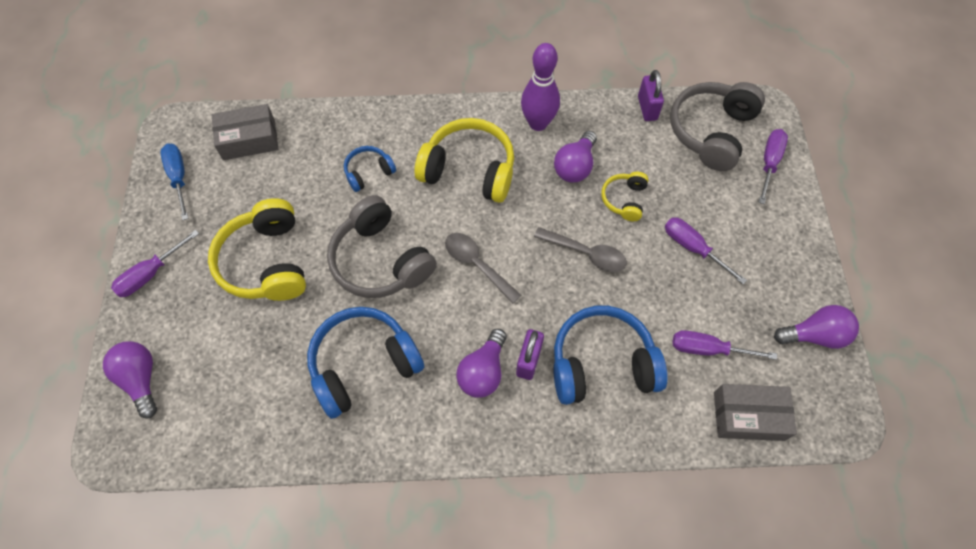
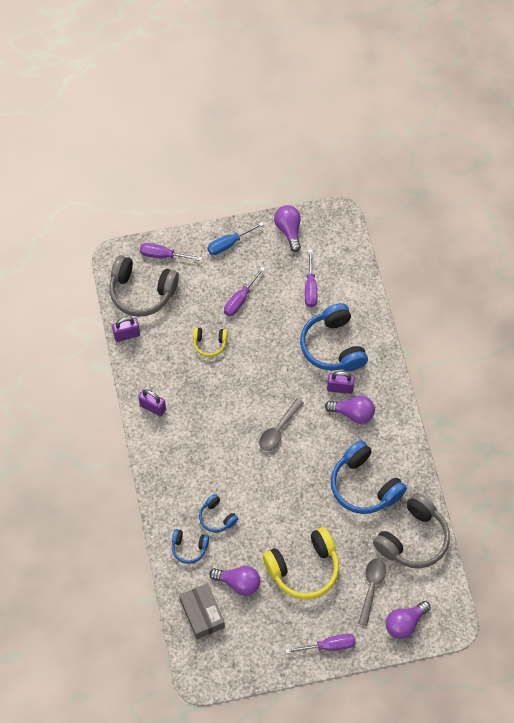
camera: 100 degrees left, 0 degrees up
(151, 274) = (328, 646): purple screwdriver -> purple screwdriver turned 45 degrees counterclockwise
(179, 178) = (246, 655): blue screwdriver -> blue screwdriver (229, 244)
(337, 137) = (189, 548): none -> blue headphones
(380, 260) = (287, 492): grey headphones -> grey headphones (413, 538)
(469, 170) = (203, 448): yellow headphones -> none
(538, 123) = (153, 407): purple bowling pin -> purple padlock
(575, 166) = (187, 378): purple light bulb -> purple light bulb (238, 583)
(586, 253) = (257, 363): grey spoon -> grey spoon (371, 587)
(748, 416) = (348, 265): grey box -> none

